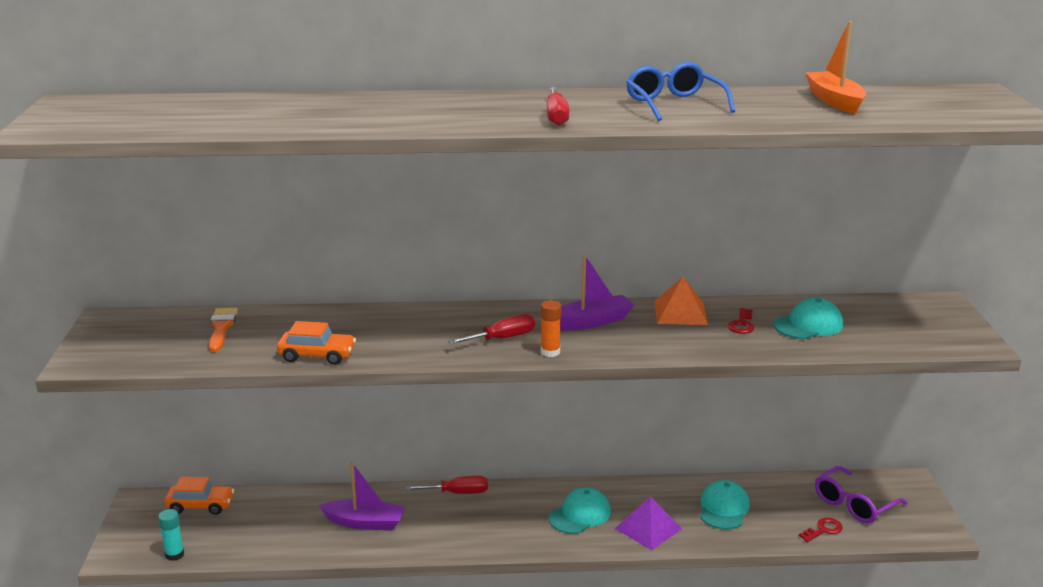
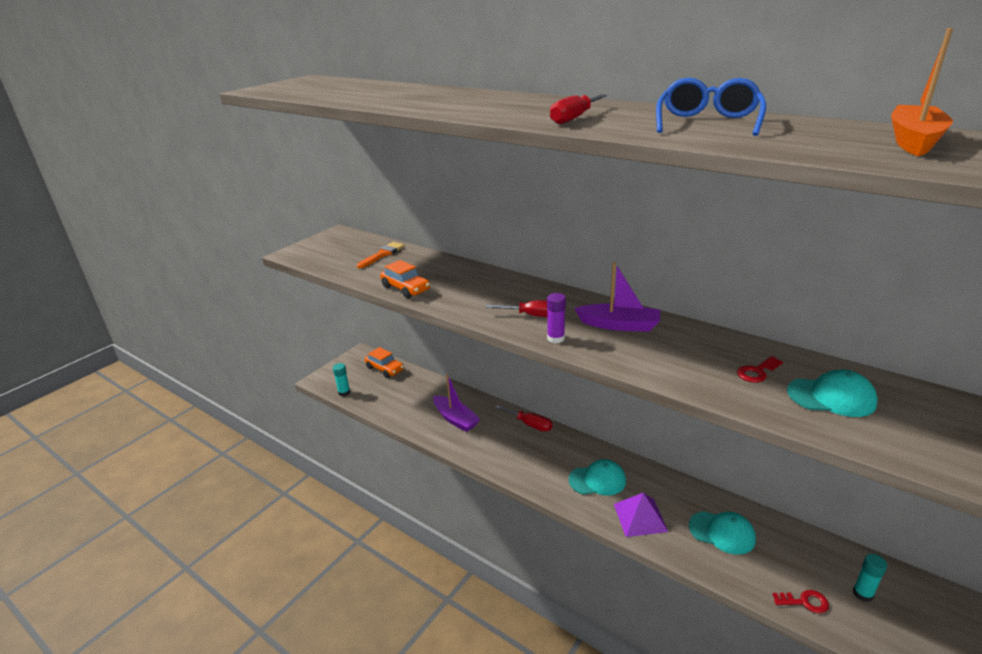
camera: 40 degrees right, 5 degrees up
(550, 352) = (555, 338): orange glue stick -> purple glue stick
(680, 313) = (708, 342): orange pyramid -> none
(723, 508) = (722, 532): turquoise cap -> turquoise cap turned 60 degrees clockwise
(854, 504) = (862, 593): purple glasses -> turquoise glue stick

